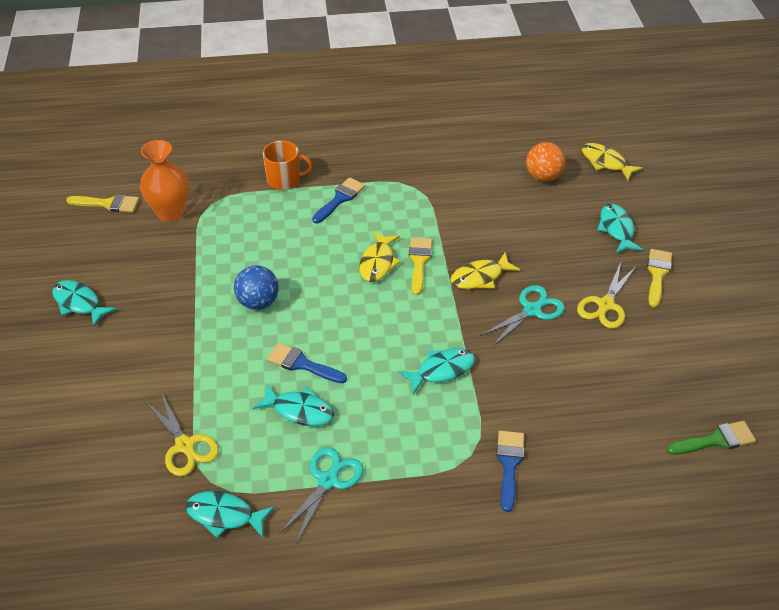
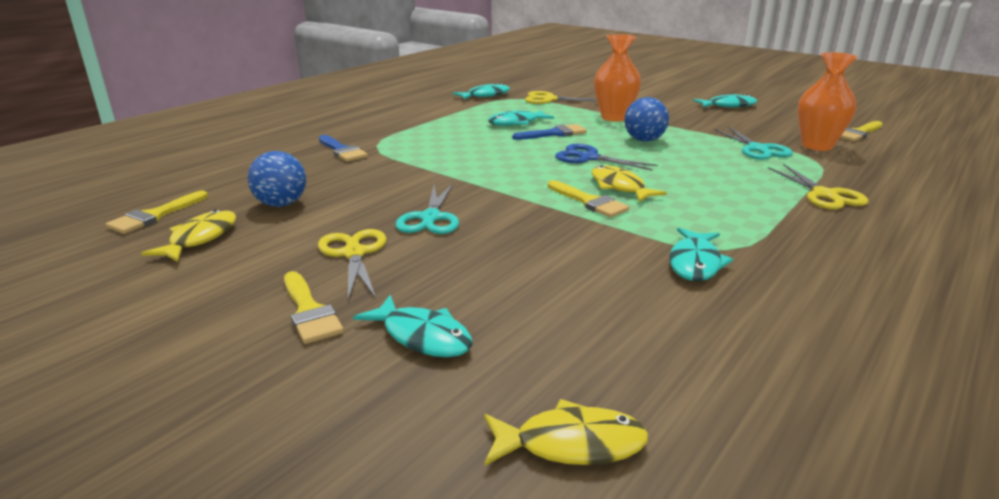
camera: 135 degrees right, 20 degrees down
(206, 356) = (614, 117): none -> orange vase
(284, 180) = (824, 195): orange mug -> yellow scissors
(328, 480) = (452, 115): turquoise scissors -> turquoise scissors (757, 149)
(338, 308) = (589, 158): none -> blue scissors
(340, 199) = (753, 206): blue brush -> none
(441, 370) = (455, 163): turquoise fish -> turquoise fish (695, 263)
(480, 277) = (517, 216): yellow fish -> yellow fish (200, 238)
(543, 176) = (623, 349): orange ball -> none
(617, 395) = (281, 204): none -> blue ball
(716, 440) = (155, 216): green brush -> yellow brush

